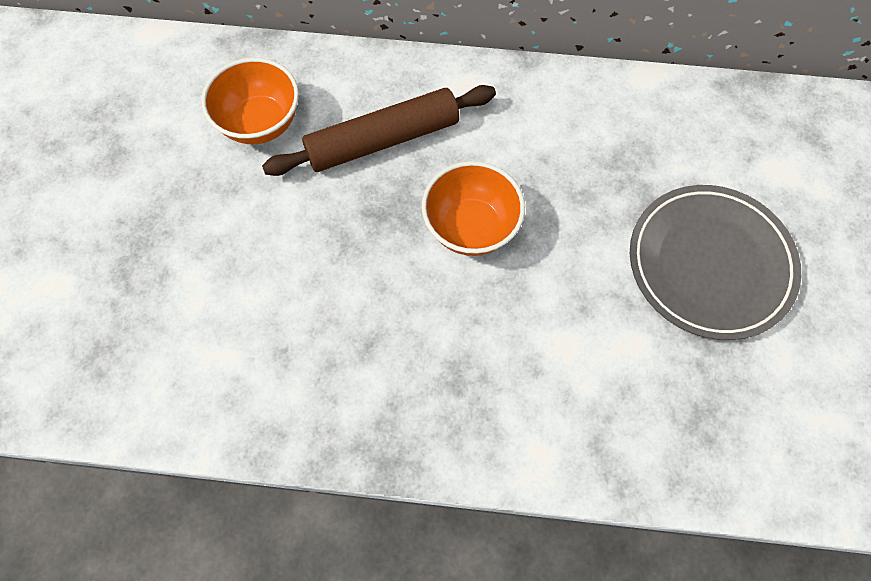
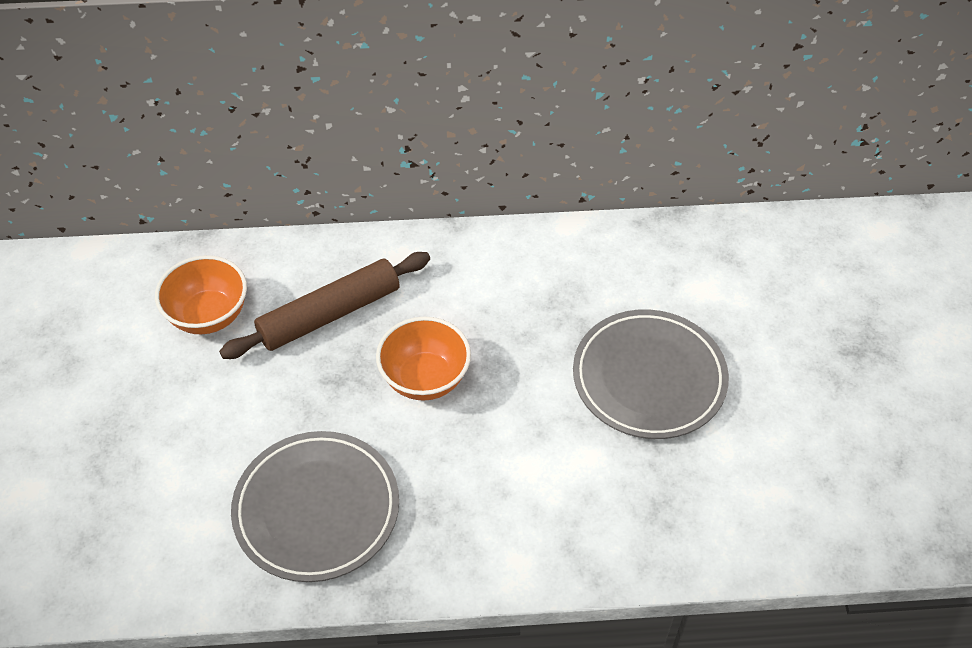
camera: 10 degrees left, 15 degrees down
(337, 356) = (316, 509): none -> grey plate

